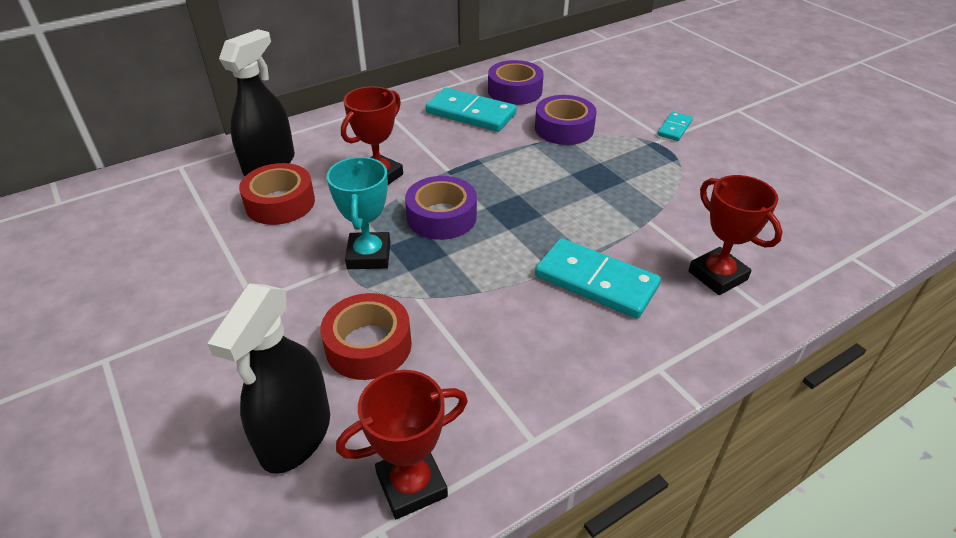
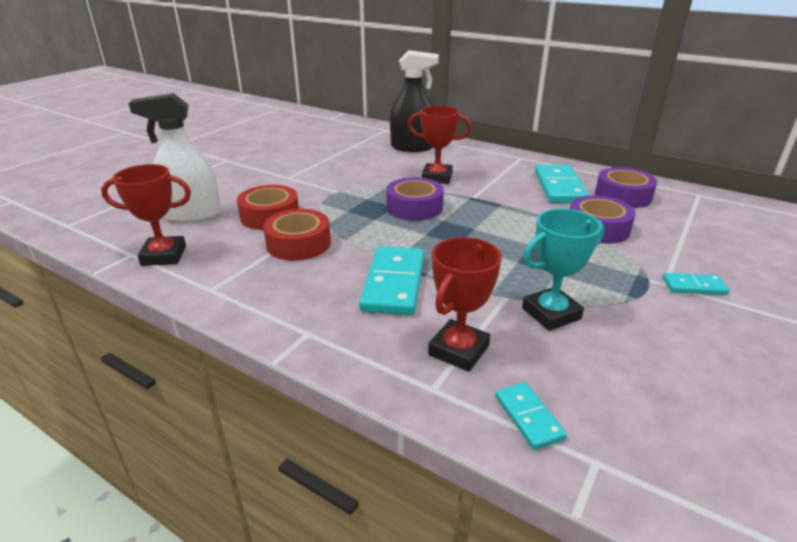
camera: 65 degrees right, 10 degrees down
(280, 203) = (378, 160): red tape -> red tape (298, 243)
(295, 435) = (192, 215): black spray bottle -> white spray bottle
(369, 255) = (352, 195): turquoise trophy -> turquoise trophy (551, 313)
(411, 485) = (164, 256): red trophy -> red trophy turned 45 degrees counterclockwise
(805, 269) = (528, 417): none -> turquoise domino

